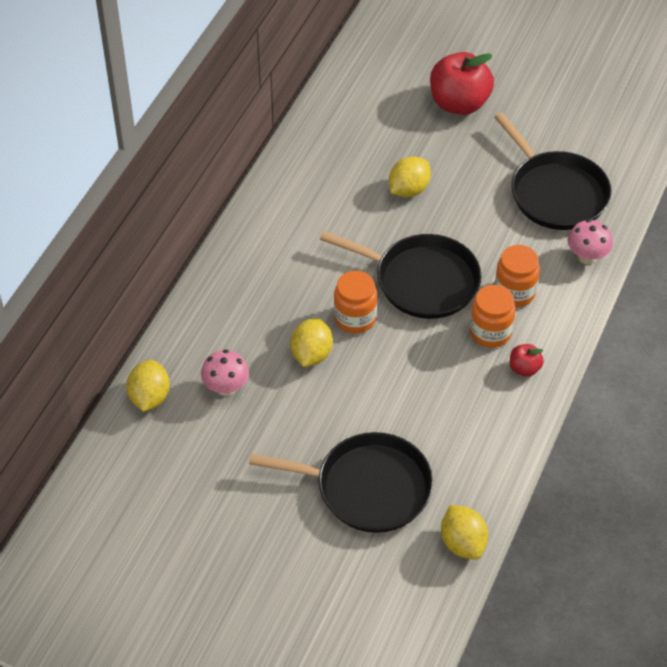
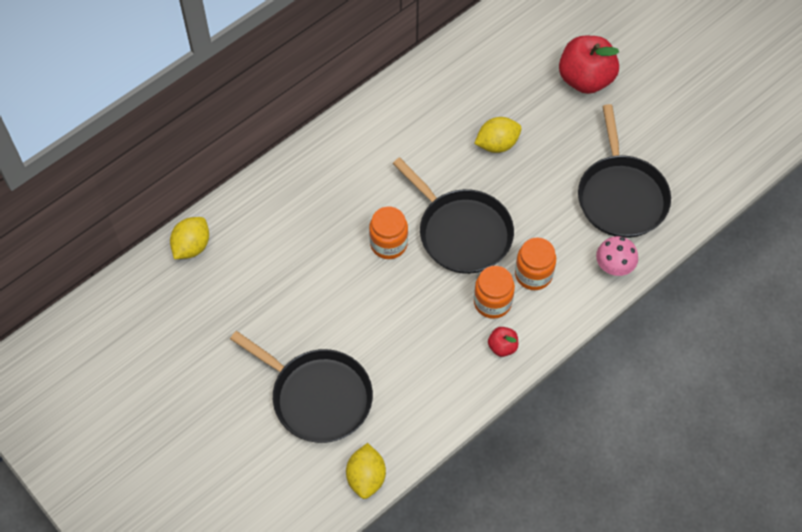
camera: 25 degrees right, 10 degrees up
(226, 388) = (254, 263): pink mushroom -> none
(311, 354) = (336, 261): yellow lemon -> none

